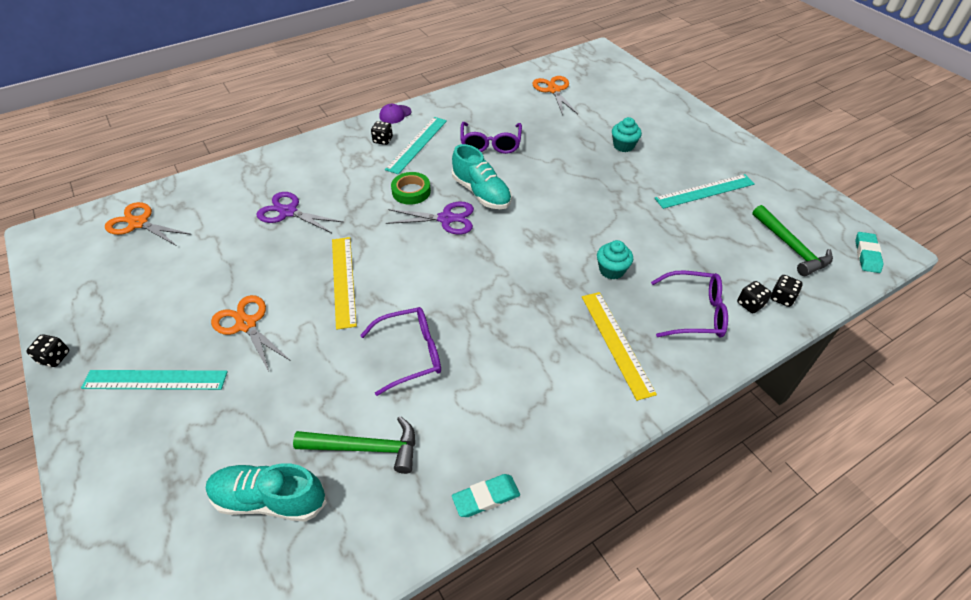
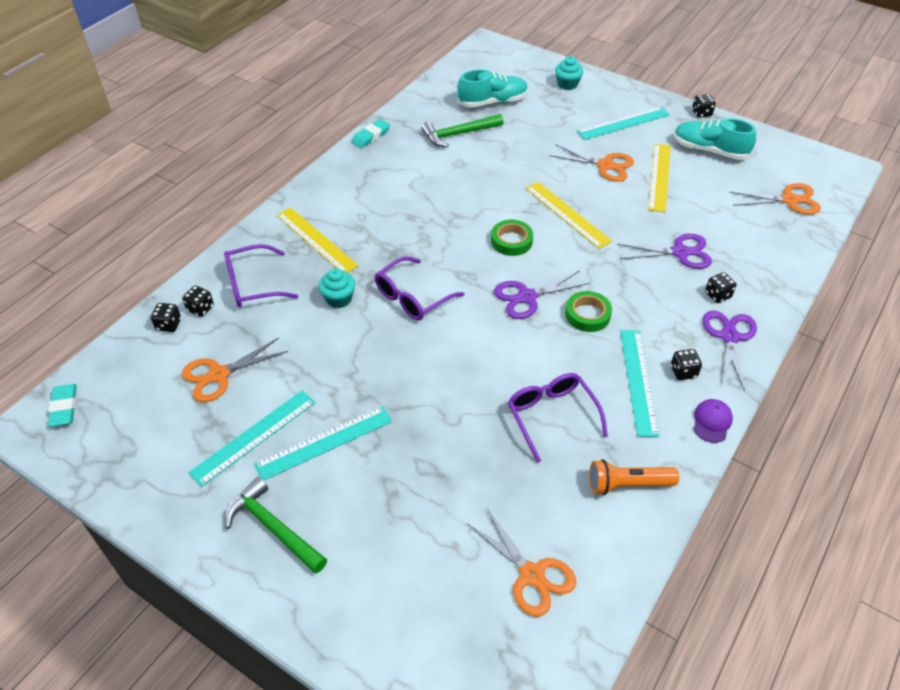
camera: 155 degrees right, 0 degrees up
(212, 289) = (659, 177): none -> yellow ruler
(302, 174) = (717, 295): none -> black dice
(328, 148) = (729, 336): none -> purple scissors
(411, 354) = (470, 185): purple glasses -> purple glasses (412, 297)
(419, 271) = (511, 241): none -> green tape
(473, 105) = (627, 484): none -> orange flashlight
(481, 193) = (513, 339): turquoise shoe -> turquoise shoe (709, 150)
(623, 146) = (377, 481): turquoise cupcake -> turquoise cupcake (567, 84)
(653, 174) = (324, 442): none -> turquoise ruler
(732, 240) = (218, 375): none -> orange scissors
(791, 247) = (151, 388): green hammer -> green hammer (273, 528)

